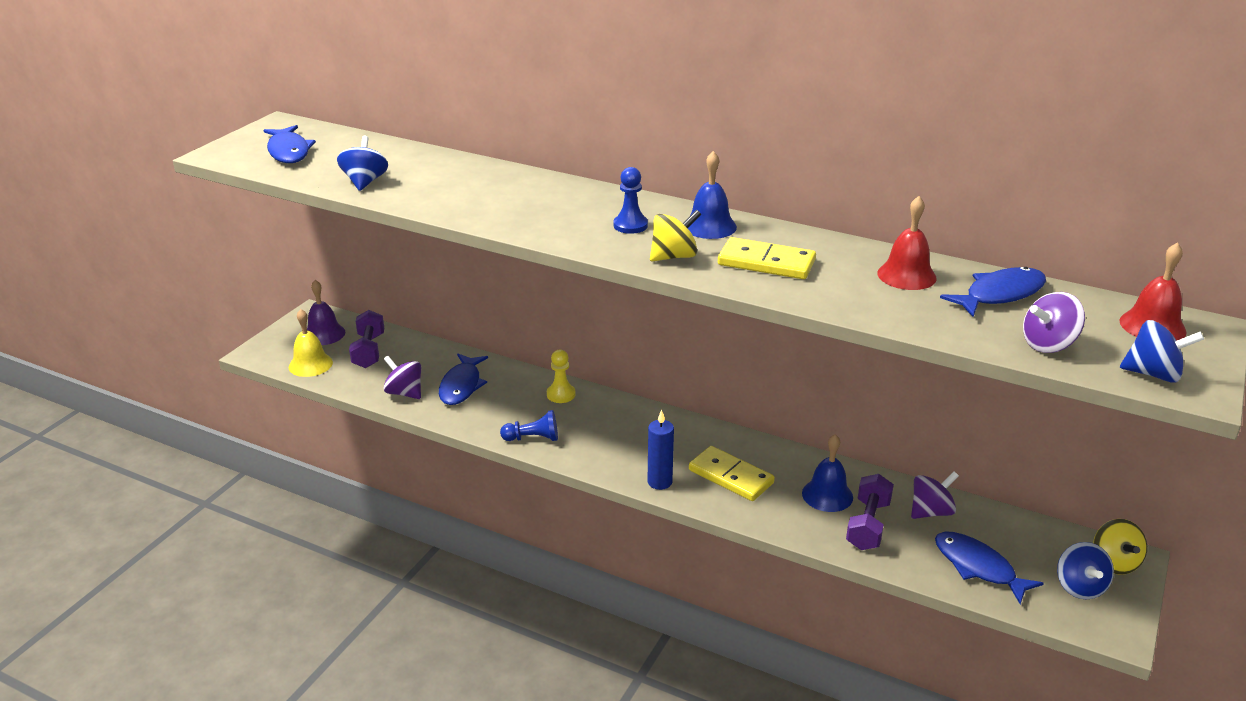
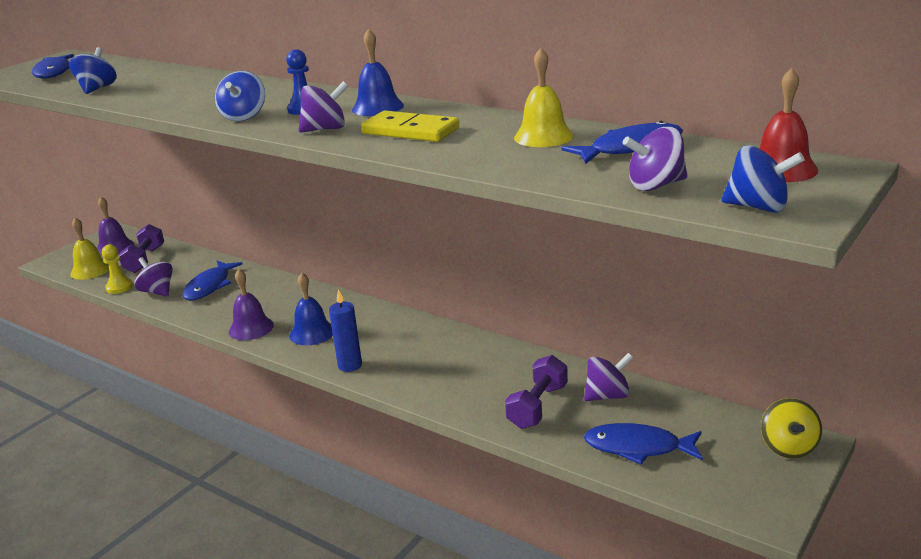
camera: 10 degrees right, 5 degrees down
(533, 438) = (251, 328): blue pawn -> purple bell
(561, 394) = (294, 293): yellow pawn -> yellow pawn (119, 287)
(674, 256) = (325, 129): yellow spinning top -> purple spinning top
(731, 476) = (420, 362): yellow domino -> none
(827, 495) = (508, 379): blue bell -> blue bell (312, 333)
(906, 275) = (543, 136): red bell -> yellow bell
(978, 567) = (638, 447): blue fish -> blue fish turned 45 degrees counterclockwise
(1079, 587) = (742, 469): blue spinning top -> blue spinning top (244, 116)

